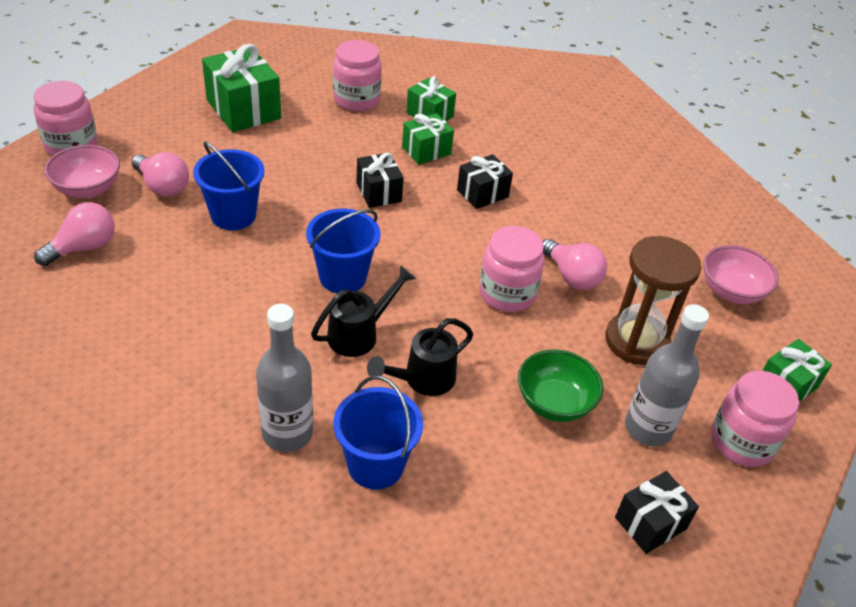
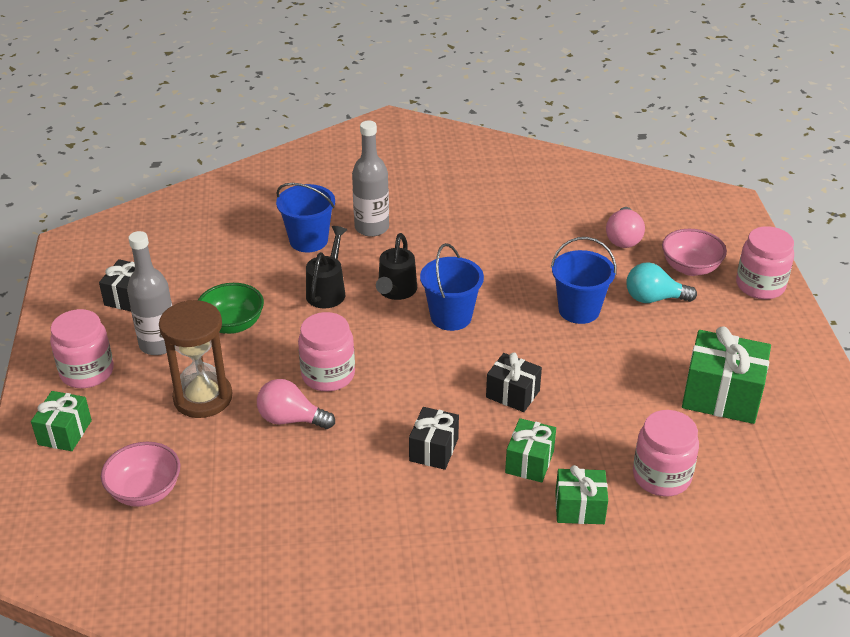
camera: 145 degrees right, 5 degrees down
(163, 187) = (653, 298): pink light bulb -> turquoise light bulb

